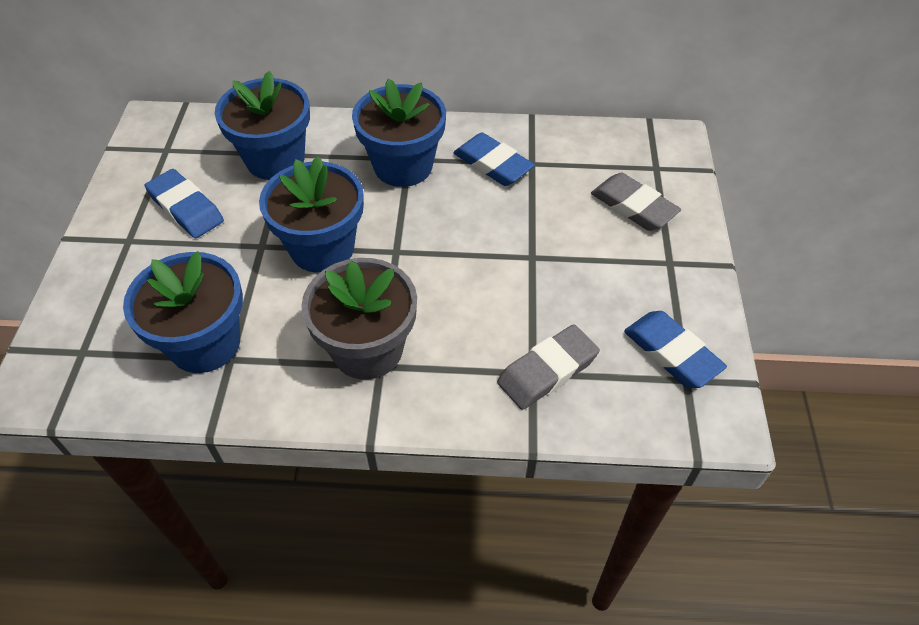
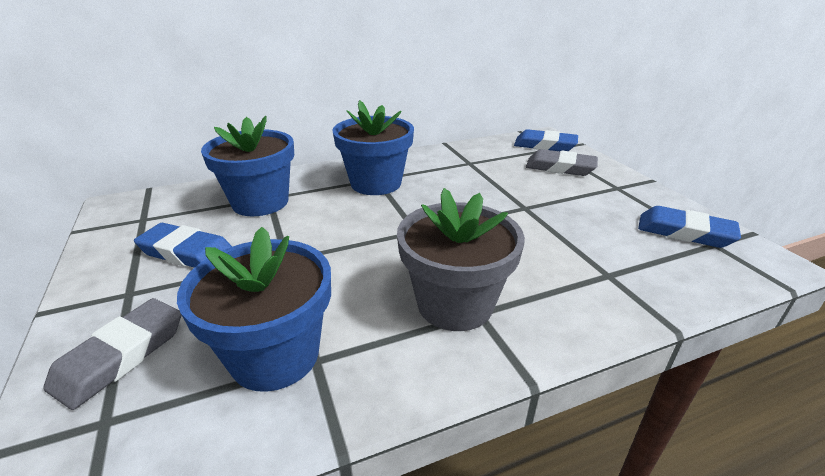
camera: 25 degrees left, 20 degrees down
(322, 248) = (348, 245): blue flower pot -> none
(493, 164) = (443, 168): blue eraser -> blue eraser (545, 145)
(547, 370) = (618, 270): grey eraser -> grey eraser (121, 356)

